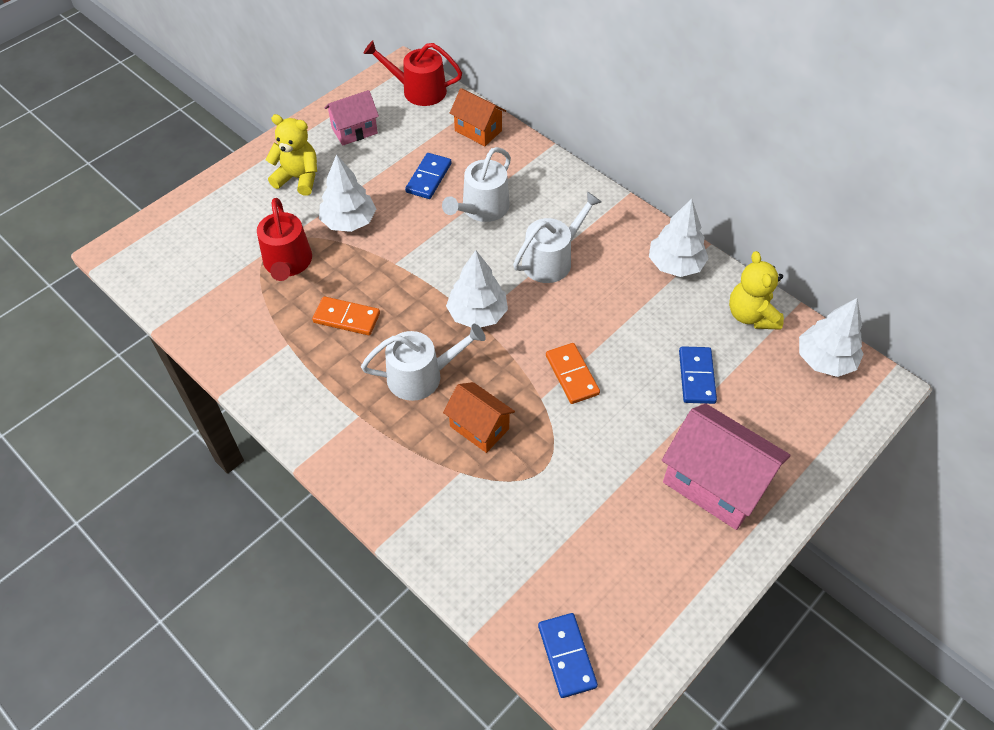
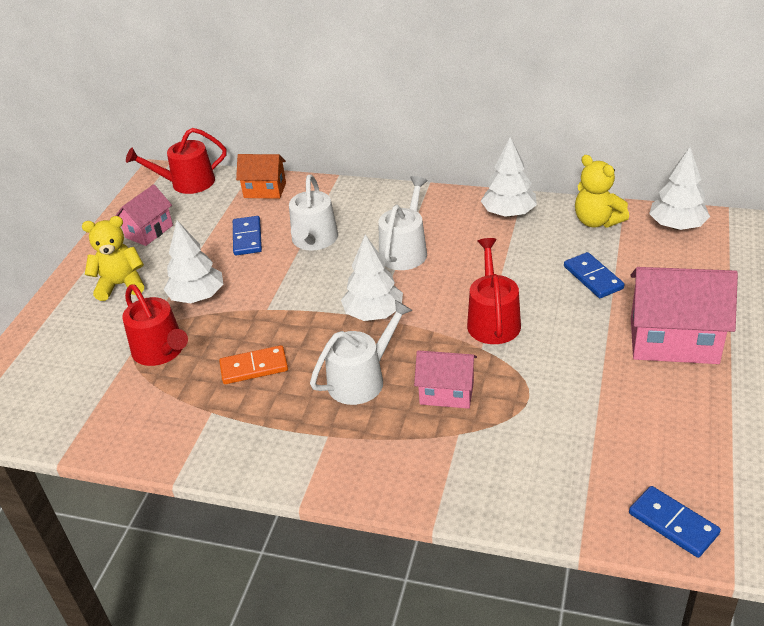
camera: 25 degrees left, 15 degrees down
(479, 427) = (446, 393): orange house -> pink house
(572, 375) = (493, 320): orange domino -> red watering can

